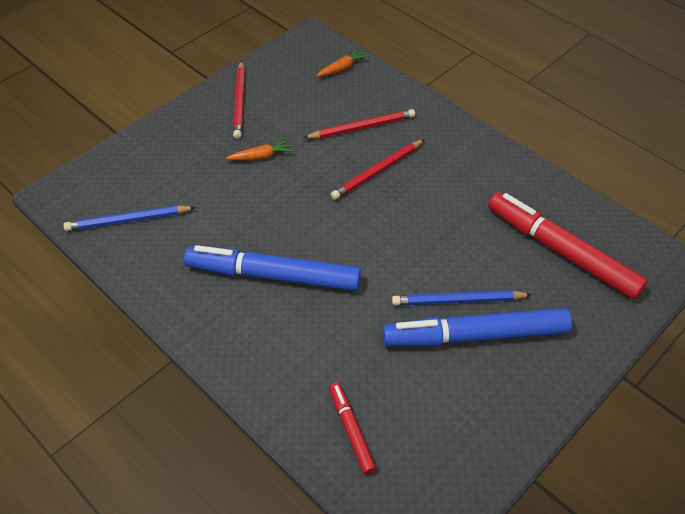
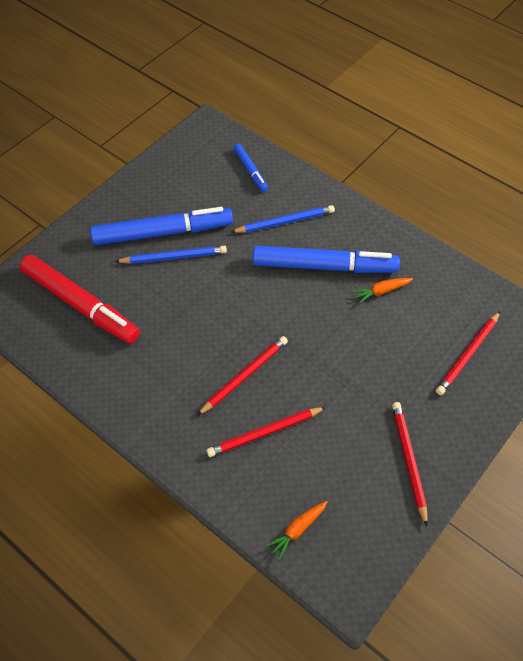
camera: 175 degrees right, 5 degrees up
(128, 220) = (464, 306): blue pencil -> blue pencil (285, 222)
(149, 175) = (468, 354): none -> red pencil
(261, 156) = (364, 385): orange carrot -> orange carrot (381, 291)
(351, 430) = (250, 171): red marker -> blue marker

